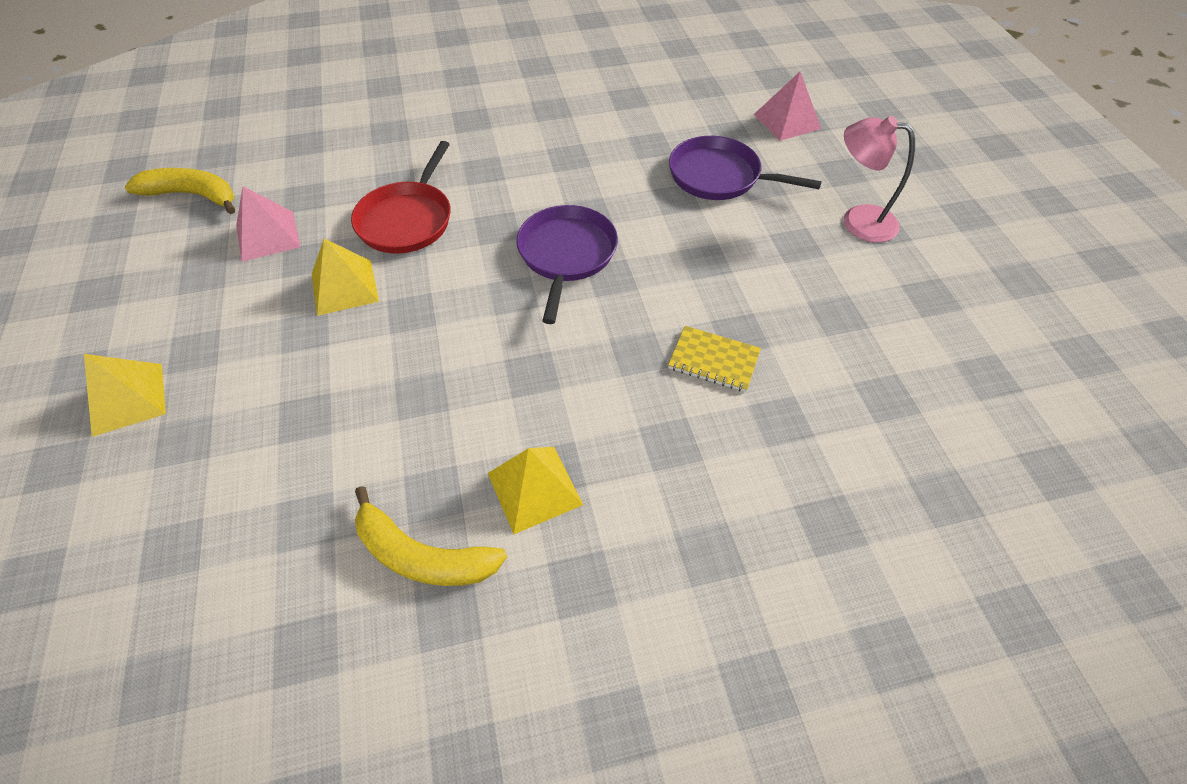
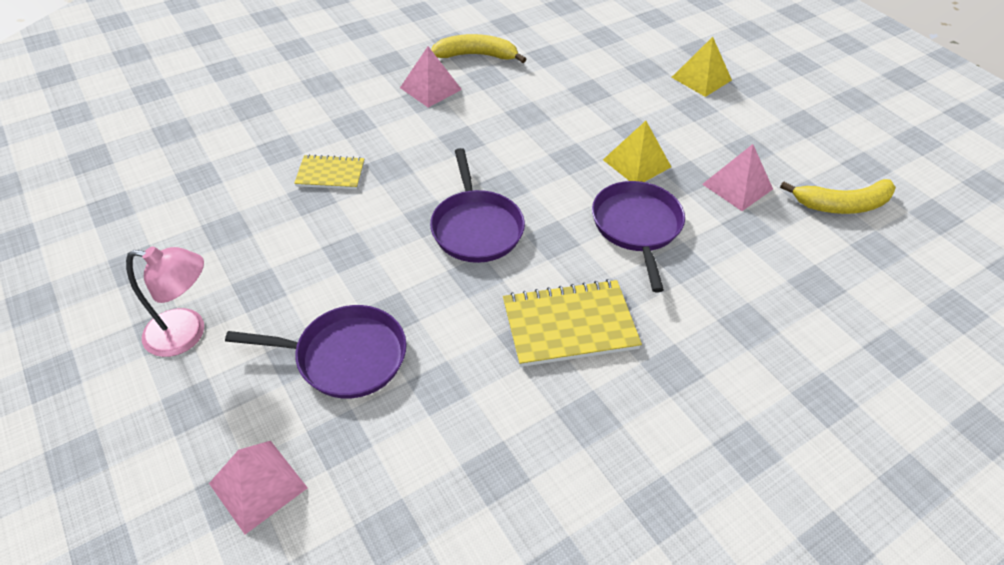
camera: 160 degrees right, 5 degrees down
(407, 220) = (637, 226): red pan -> purple pan
(528, 159) = (569, 325): none -> yellow notebook
(534, 488) = (430, 88): yellow pyramid -> pink pyramid

